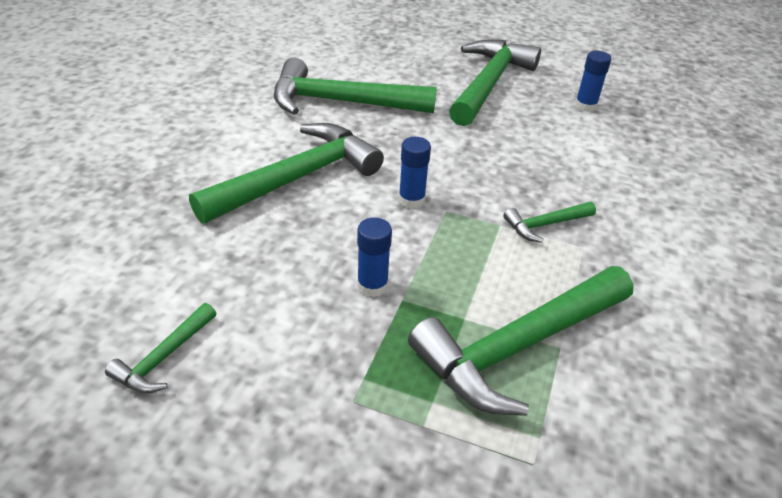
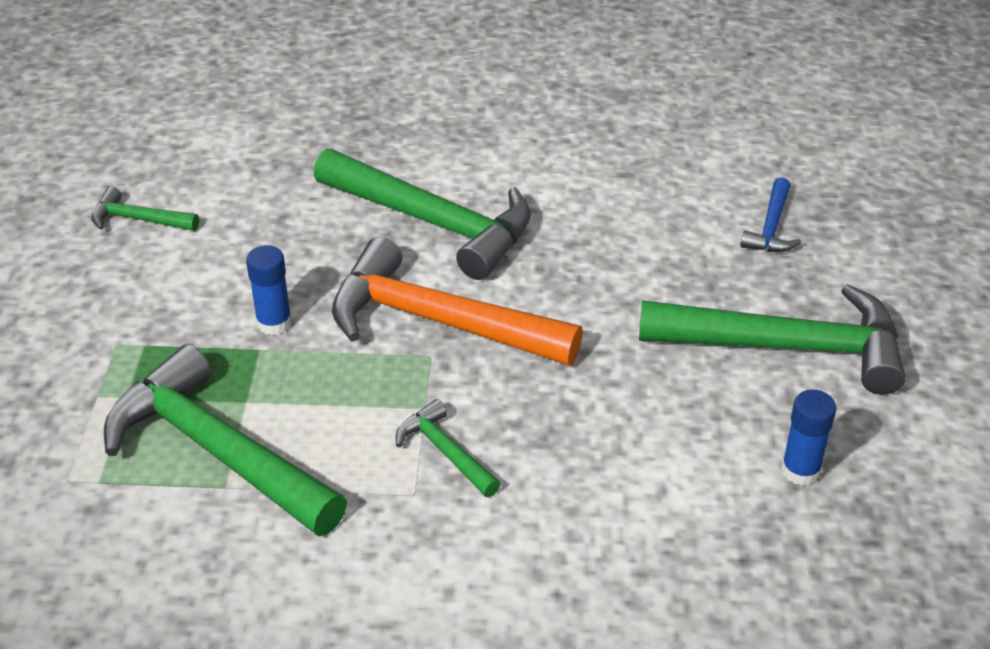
camera: 75 degrees right, 0 degrees up
(342, 102) = (623, 216): green hammer -> none
(384, 60) = (771, 227): none -> blue hammer
(411, 200) = (439, 322): blue glue stick -> orange hammer

